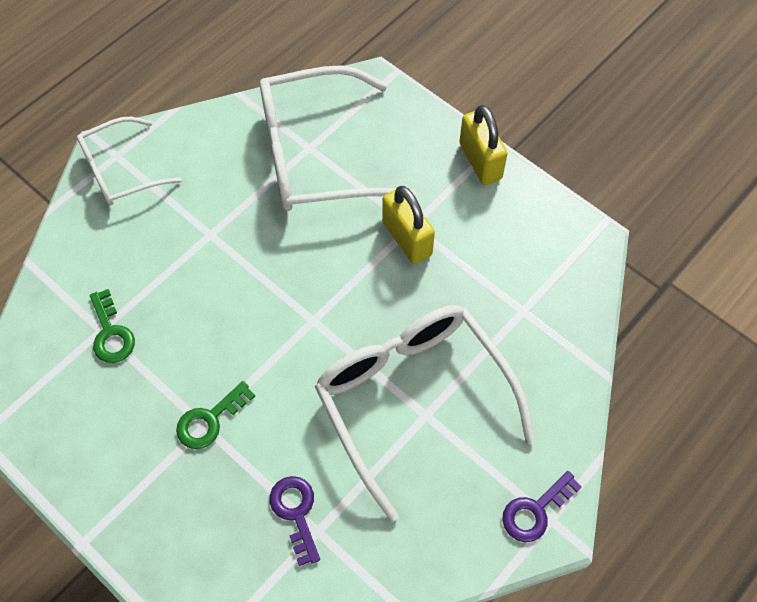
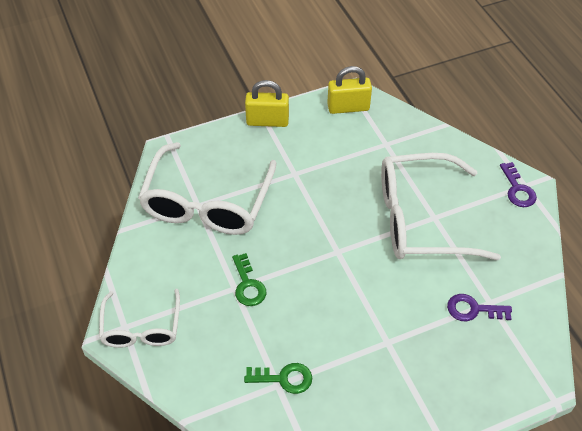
camera: 65 degrees left, 10 degrees down
(210, 420) = (385, 337): green key -> green key (248, 285)
(407, 238) = (303, 179): yellow padlock -> yellow padlock (348, 107)

